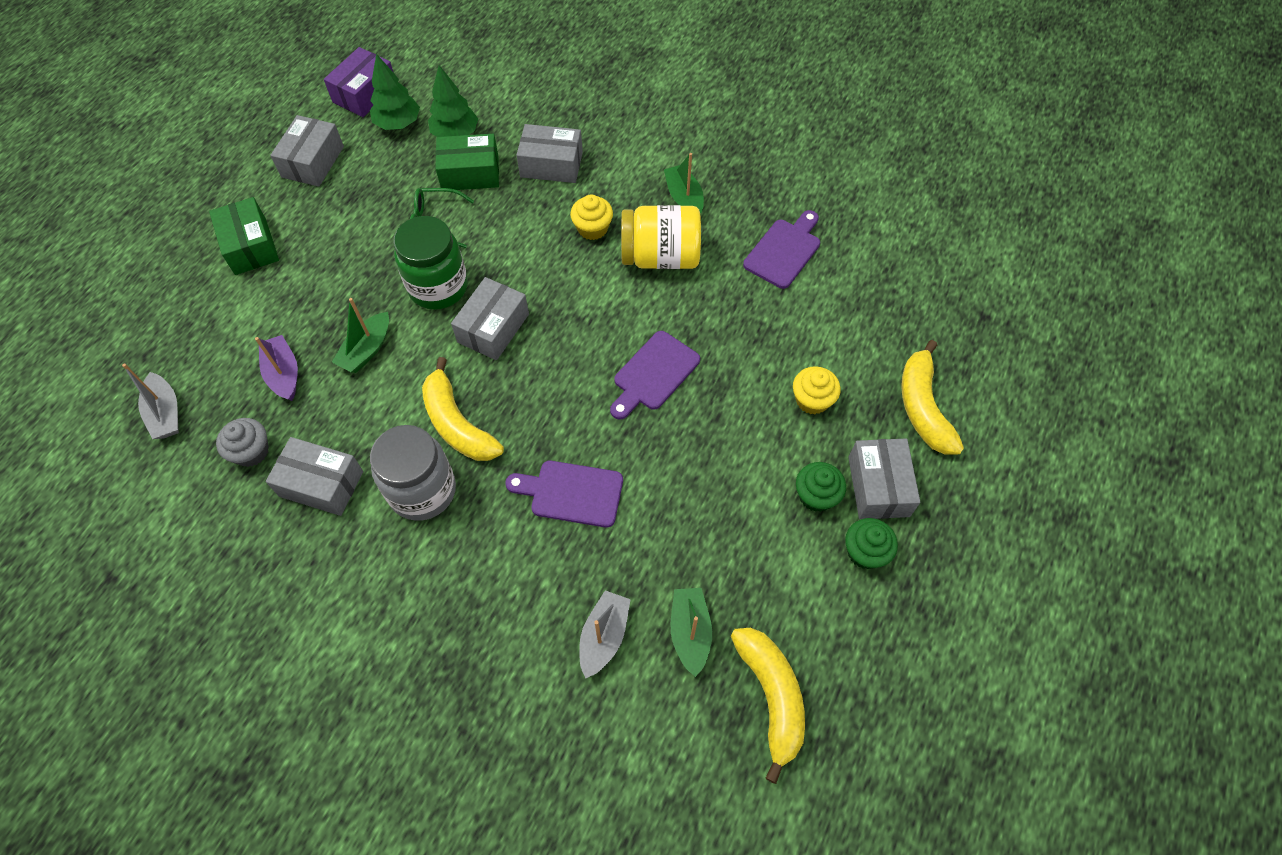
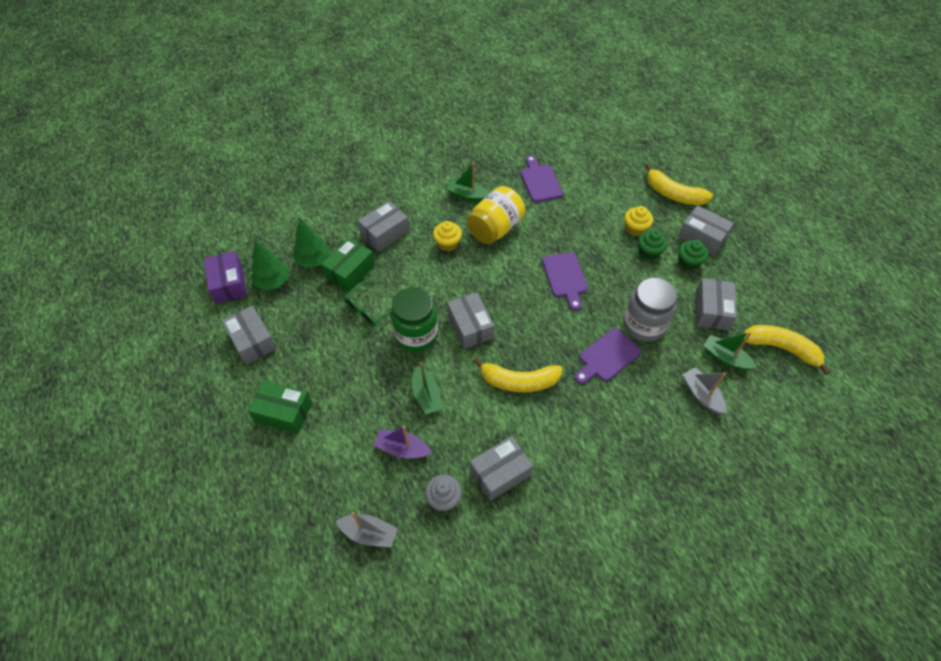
camera: 50 degrees left, 5 degrees down
(422, 491) = (548, 424): grey jar -> grey jar (643, 325)
(757, 571) = (711, 310): none -> grey box
(865, 552) = (732, 265): green cupcake -> green cupcake (649, 252)

